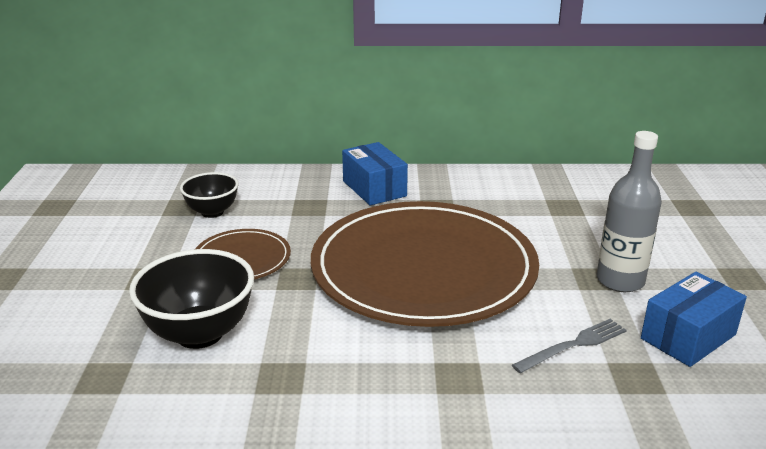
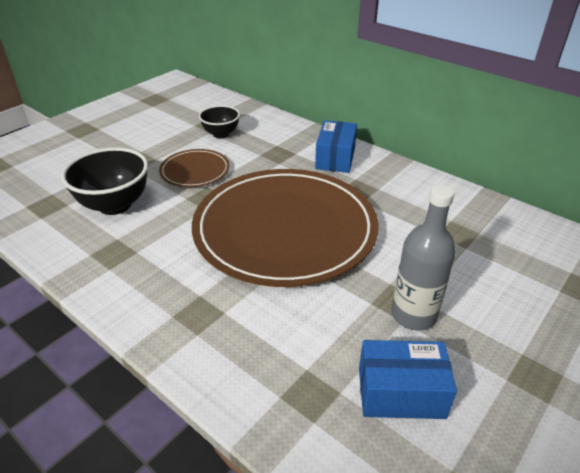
camera: 40 degrees right, 10 degrees up
(573, 345) = (301, 341): grey fork -> none

